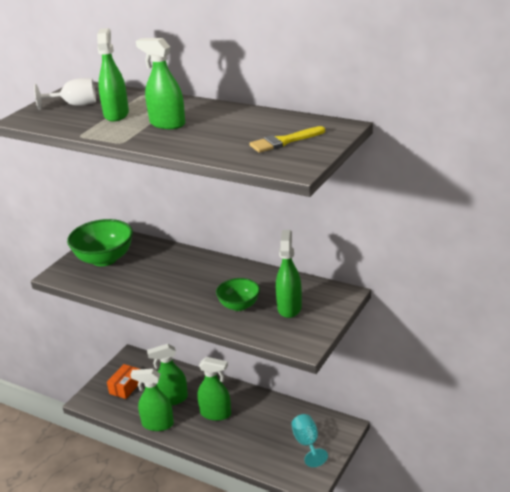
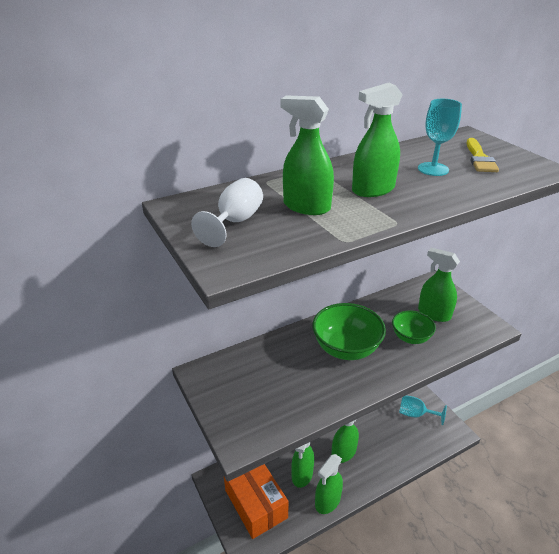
camera: 60 degrees left, 5 degrees up
(104, 259) = (246, 393): green bowl -> green bowl (346, 348)
(125, 387) = (256, 504): orange box -> orange box, size x1.83
(234, 132) = (433, 169): none -> turquoise goblet

